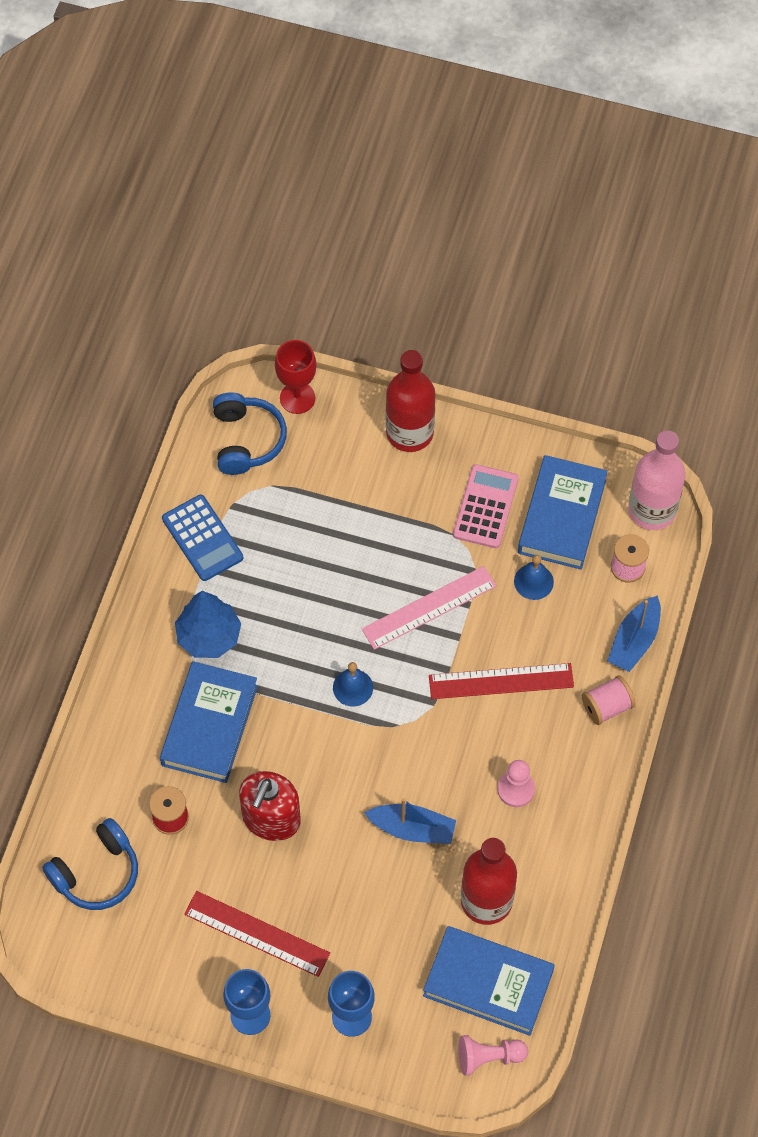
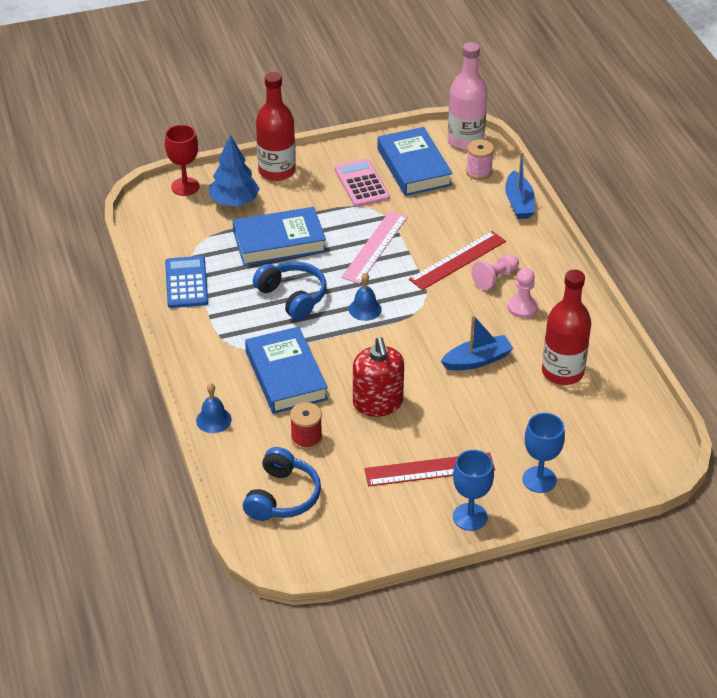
camera: 35 degrees left, 20 degrees down
(202, 538) = (186, 283): blue calculator -> blue calculator turned 120 degrees counterclockwise
(209, 636) = (240, 330): blue tree -> blue tree (234, 202)
(247, 440) = (170, 221): blue headphones -> blue headphones (293, 297)
(488, 983) = (608, 413): blue book -> blue book (279, 242)
(488, 1057) = (649, 451): pink pawn -> pink pawn (495, 278)
(533, 581) = (428, 204): blue bell -> blue bell (213, 420)
(607, 706) = (535, 241): pink spool -> none

